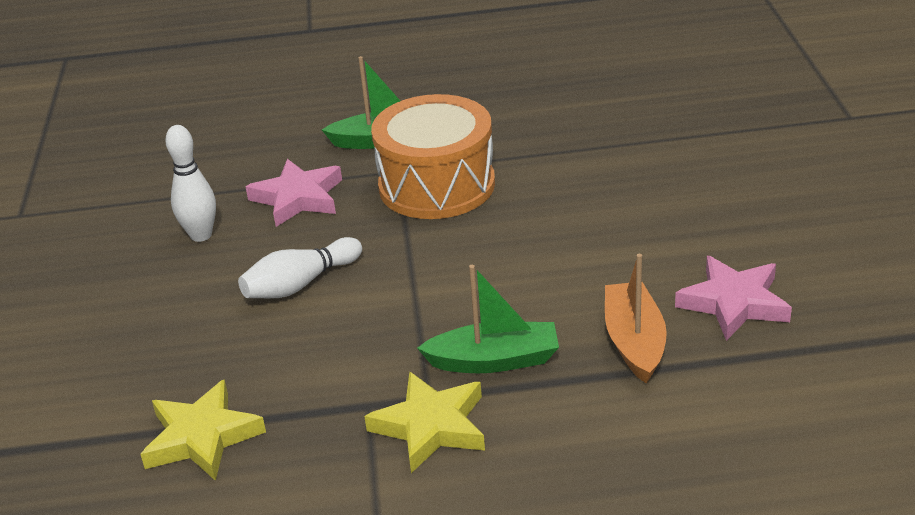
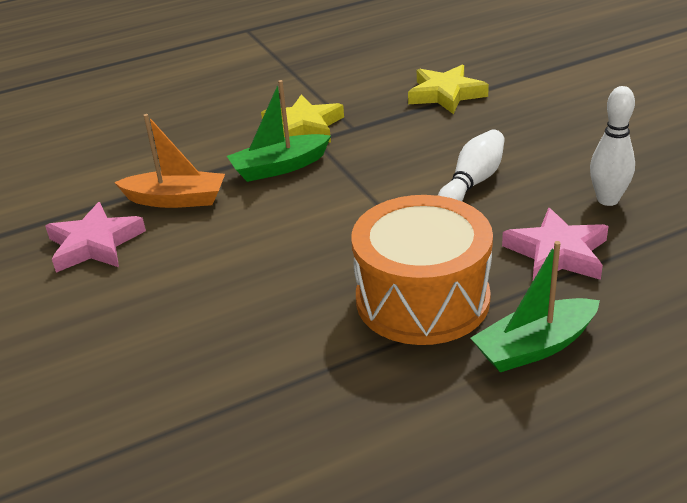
camera: 160 degrees right, 0 degrees up
(634, 342) = (176, 200): orange boat -> orange boat turned 60 degrees counterclockwise

